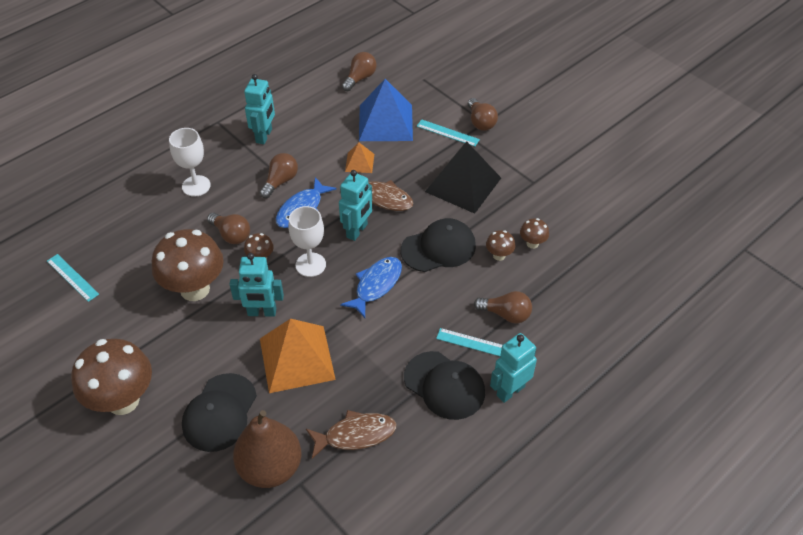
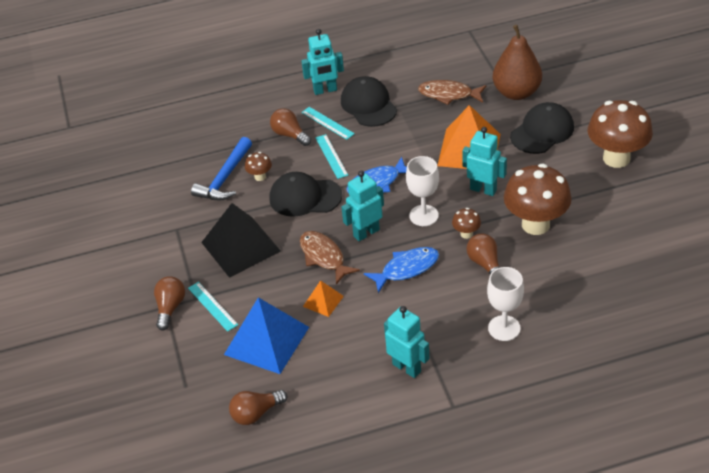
camera: 150 degrees left, 5 degrees down
(72, 277) = (650, 268): turquoise ruler -> turquoise ruler (331, 156)
(264, 136) = (407, 367): turquoise robot -> turquoise robot turned 90 degrees clockwise
(280, 181) = (414, 305): brown light bulb -> none
(532, 243) = (225, 178): brown mushroom -> blue hammer

